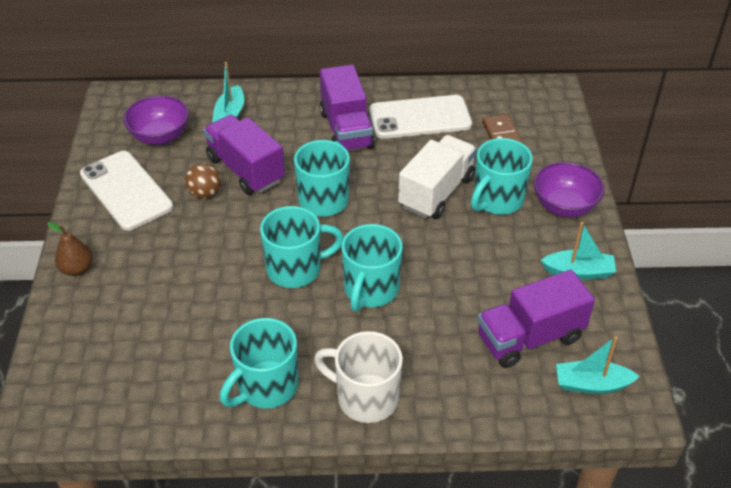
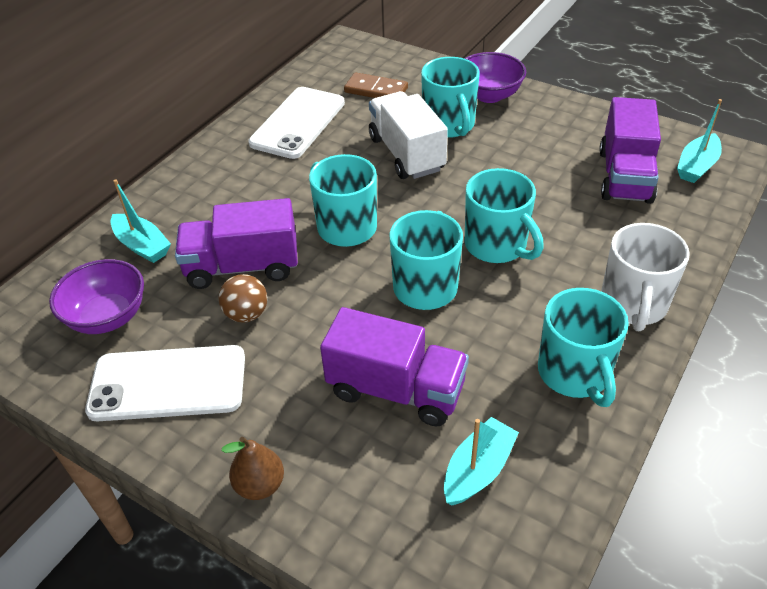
camera: 55 degrees left, 0 degrees up
(346, 130) = (262, 173): purple truck -> purple truck (396, 389)
(365, 398) = (633, 305): white mug -> white mug turned 45 degrees counterclockwise
(578, 272) = (570, 120): turquoise boat -> turquoise boat (478, 470)

